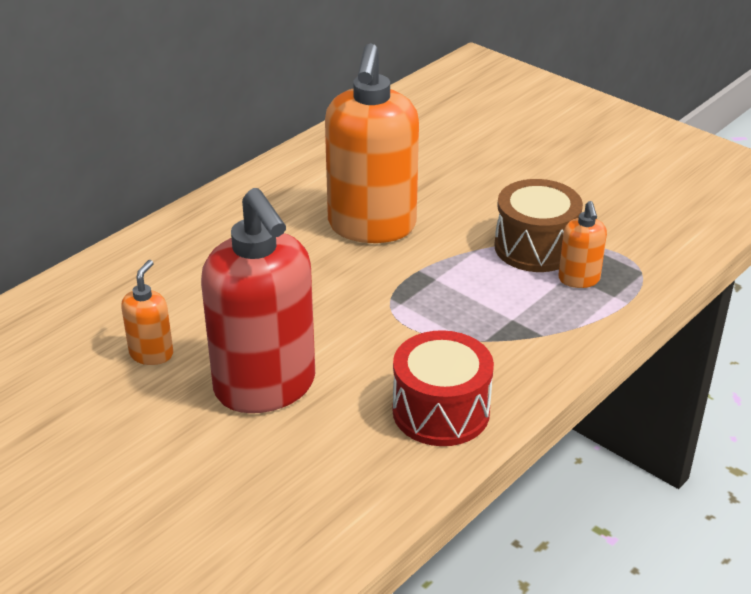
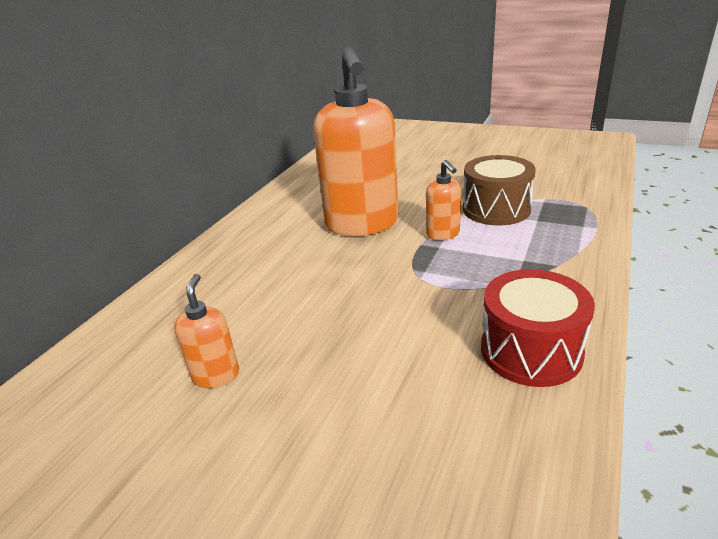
camera: 15 degrees left, 5 degrees down
(265, 387) = (349, 375): red soap dispenser -> none
(579, 279) = (547, 221): orange soap dispenser -> orange soap dispenser (443, 234)

